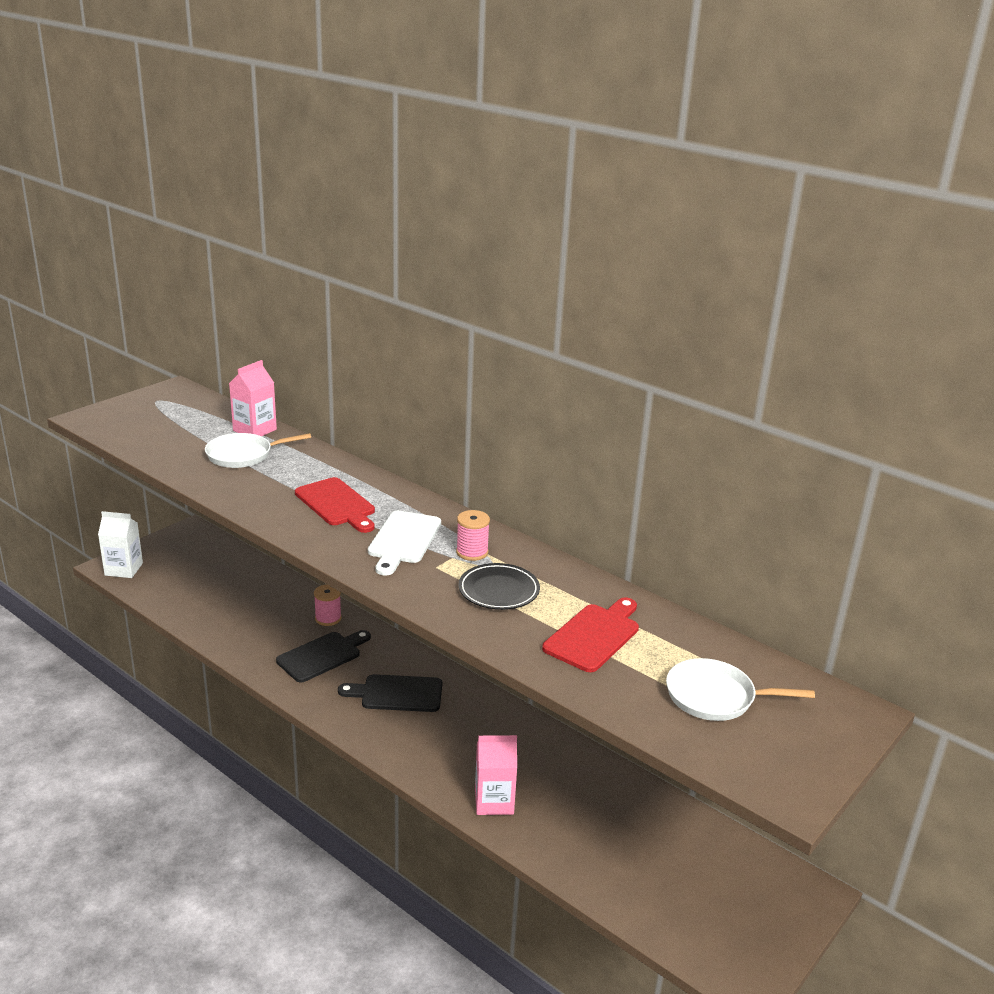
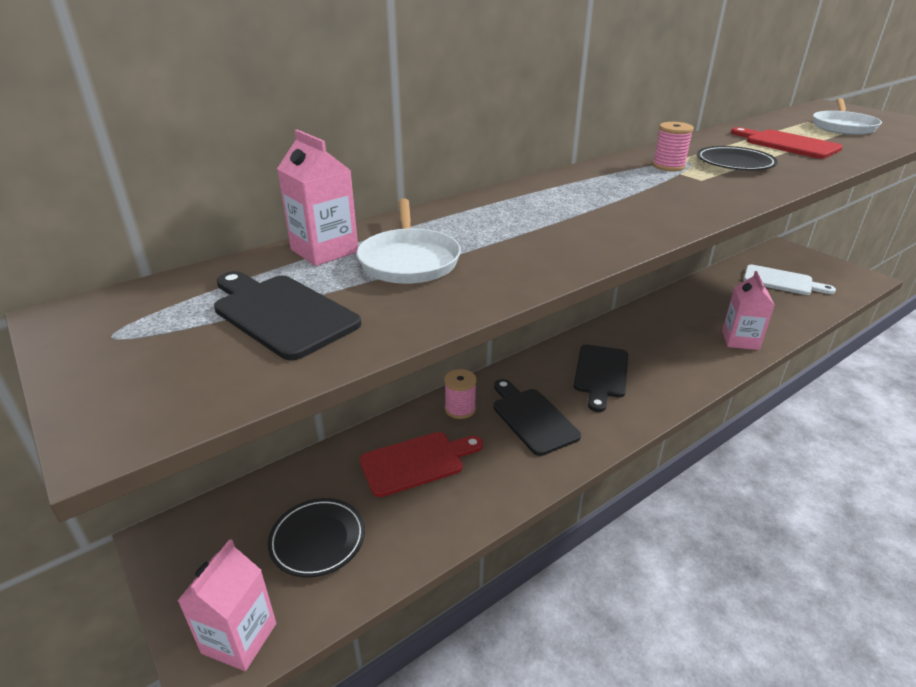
camera: 75 degrees left, 5 degrees up
(124, 569) = (239, 638): white carton -> pink carton
(177, 431) = (281, 313): none -> black cutting board
(190, 579) = (317, 540): none -> black plate
(337, 504) = (570, 212): red cutting board -> red cutting board (417, 462)
(403, 540) = (651, 188): white cutting board -> white cutting board (781, 281)

